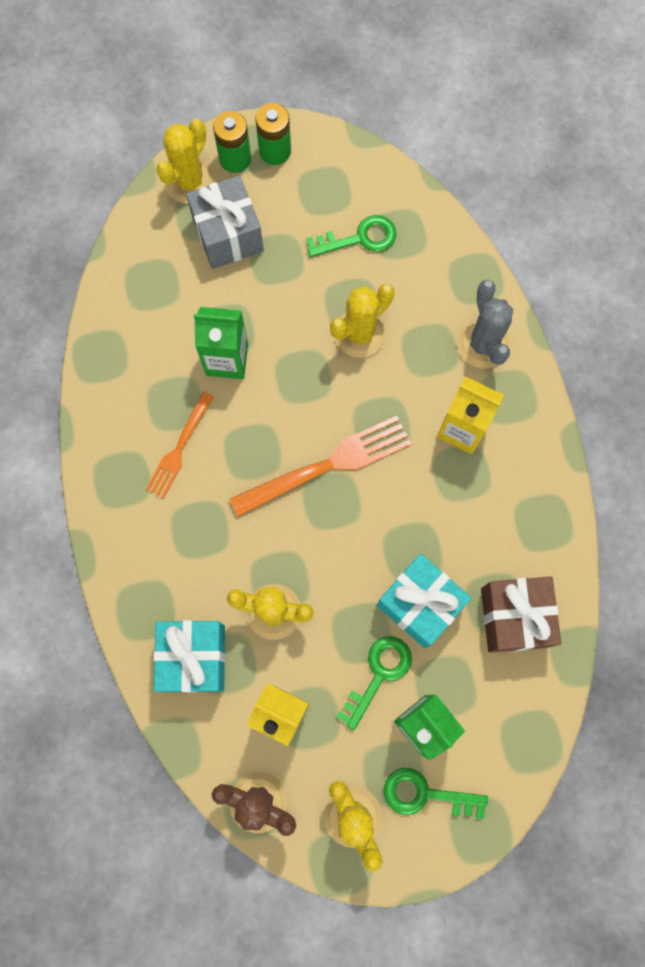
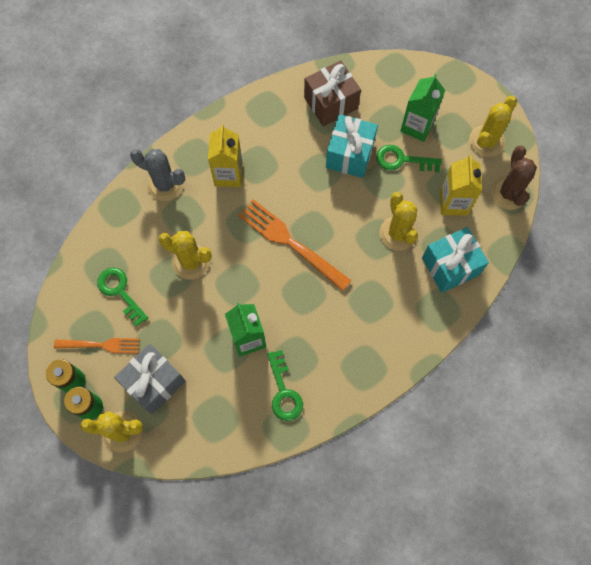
camera: 115 degrees left, 5 degrees down
(179, 448) = (324, 340): orange fork -> orange fork (100, 345)
(425, 794) = (453, 110): green key -> green key (284, 391)
(483, 344) = (165, 184): grey cactus -> grey cactus turned 60 degrees clockwise

